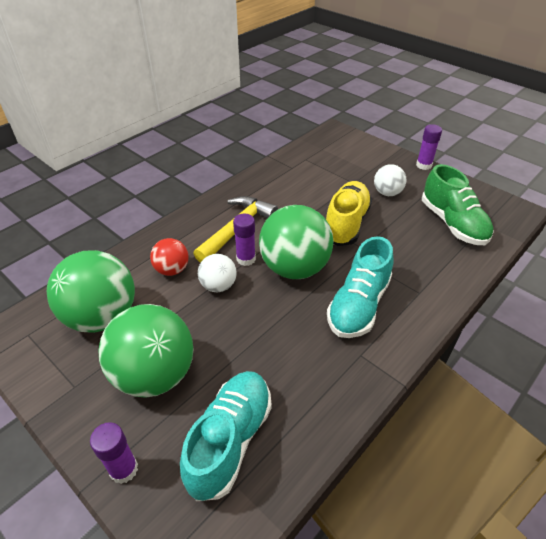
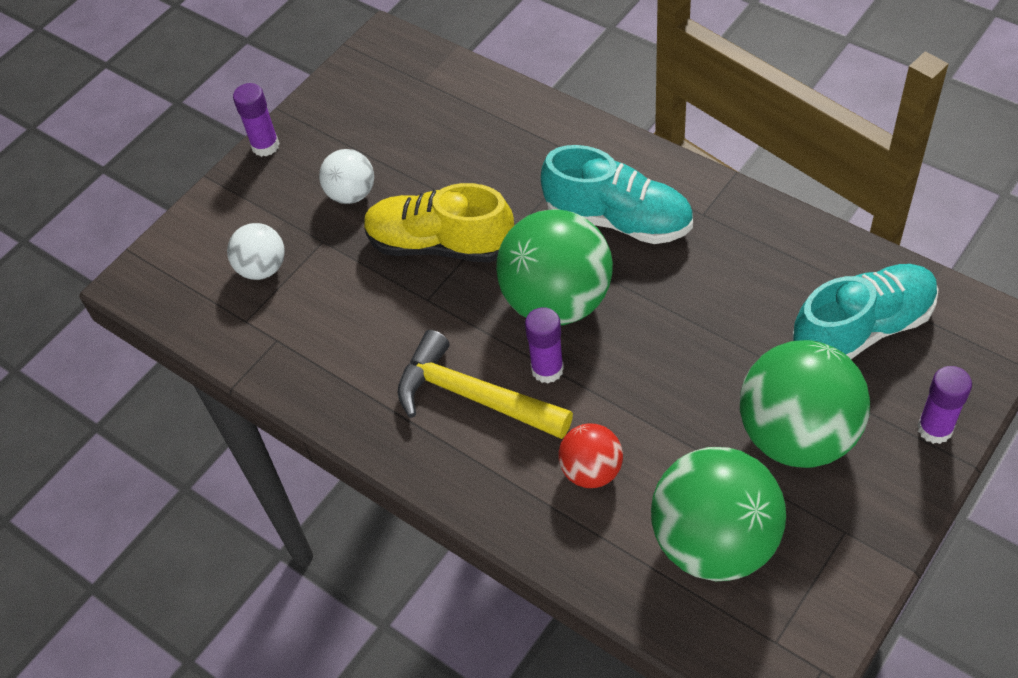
camera: 90 degrees left, 10 degrees up
(218, 286) = (615, 395): white ball -> white ball (262, 268)
(230, 440) = (862, 329): turquoise shoe -> turquoise shoe turned 135 degrees clockwise
(452, 223) = (425, 116): green shoe -> none

